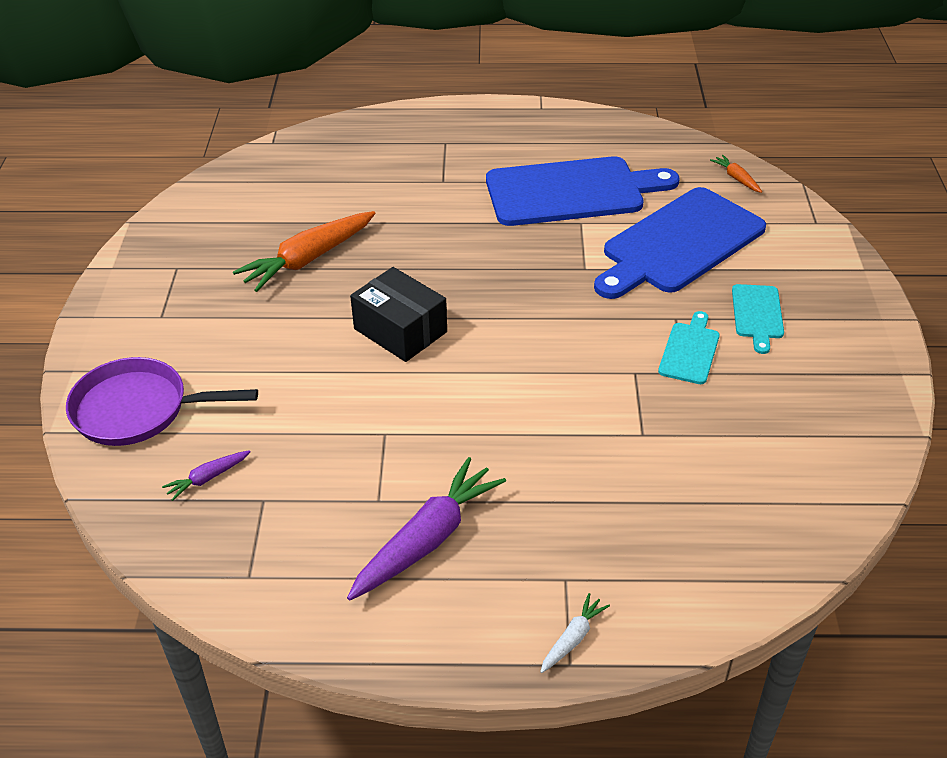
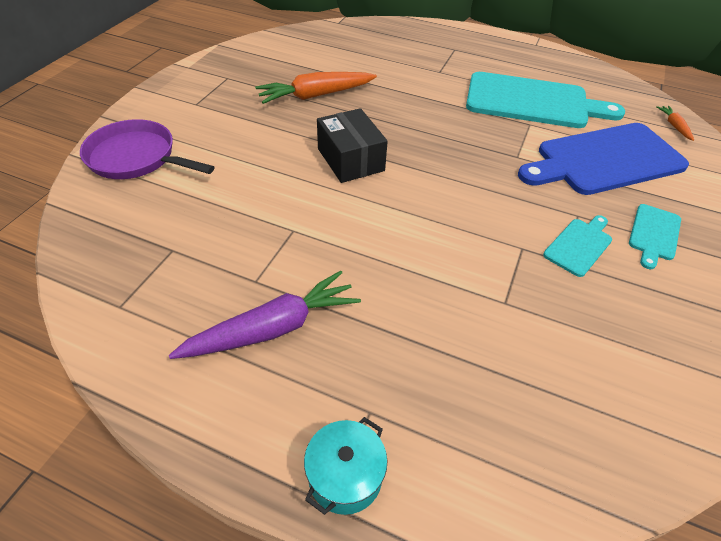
camera: 20 degrees right, 5 degrees up
(208, 478) = (146, 220): purple carrot -> none
(571, 192) = (532, 102): blue cutting board -> turquoise cutting board
(572, 638) = (345, 476): white carrot -> turquoise pot

